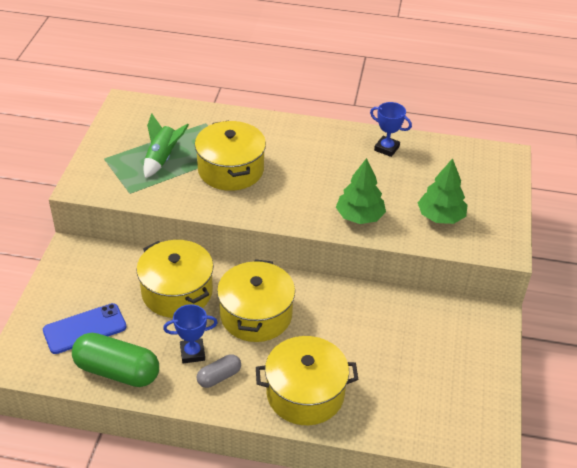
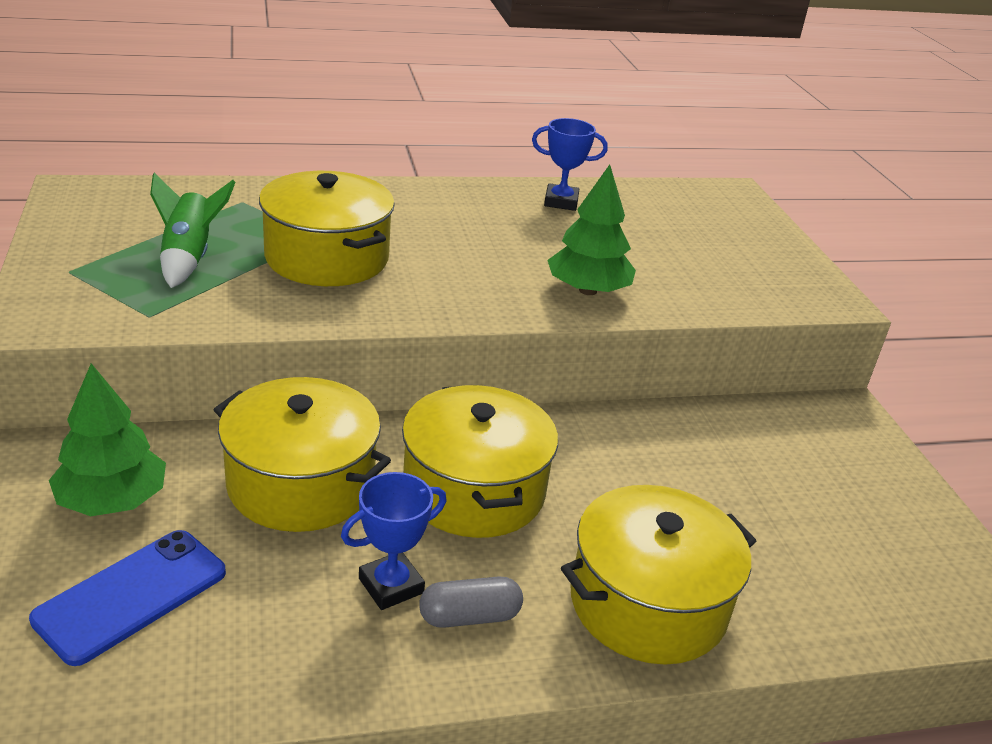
camera: 25 degrees left, 10 degrees down
(117, 371) = (246, 663): green capsule -> none
(219, 377) = (469, 616): grey capsule -> grey capsule turned 45 degrees clockwise
(440, 217) = (707, 273): green tree -> green tree (112, 500)

